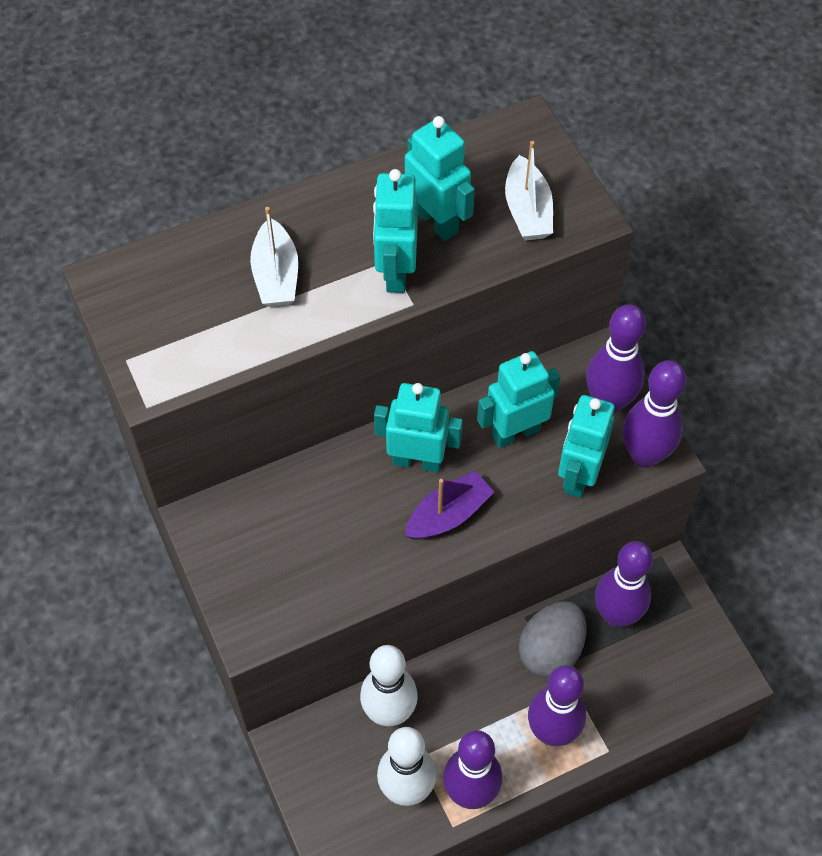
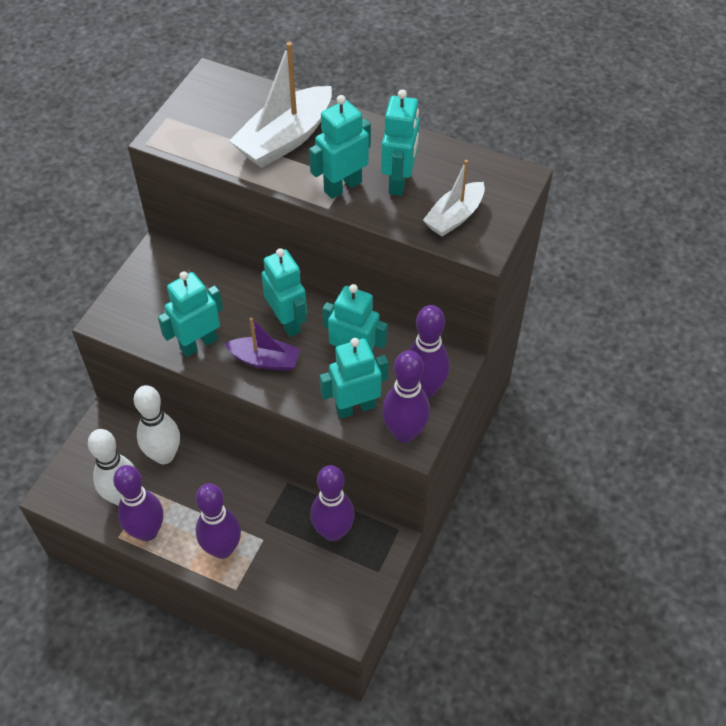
camera: 50 degrees right, 5 degrees down
(276, 275) = (285, 139): white boat -> white boat, size x1.63
(369, 562) = (198, 344): none -> turquoise robot
(550, 650) = (276, 511): grey egg -> none

